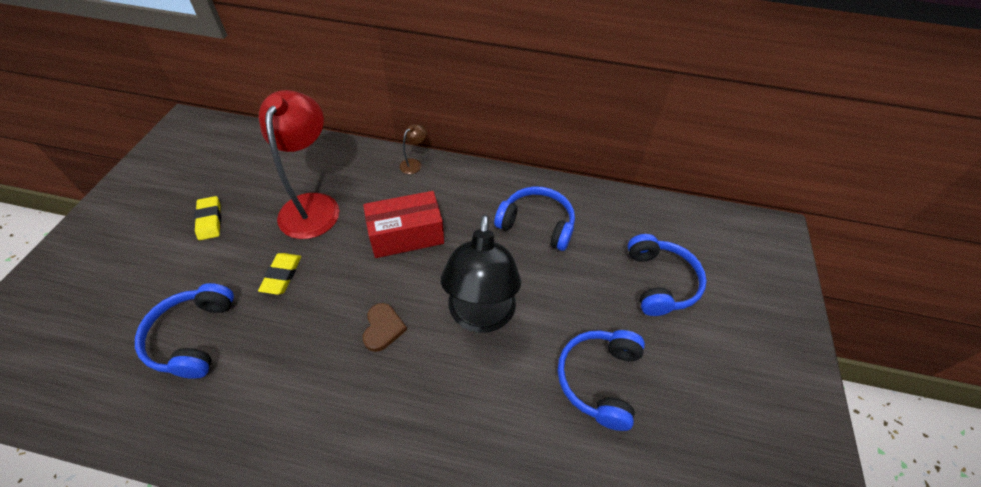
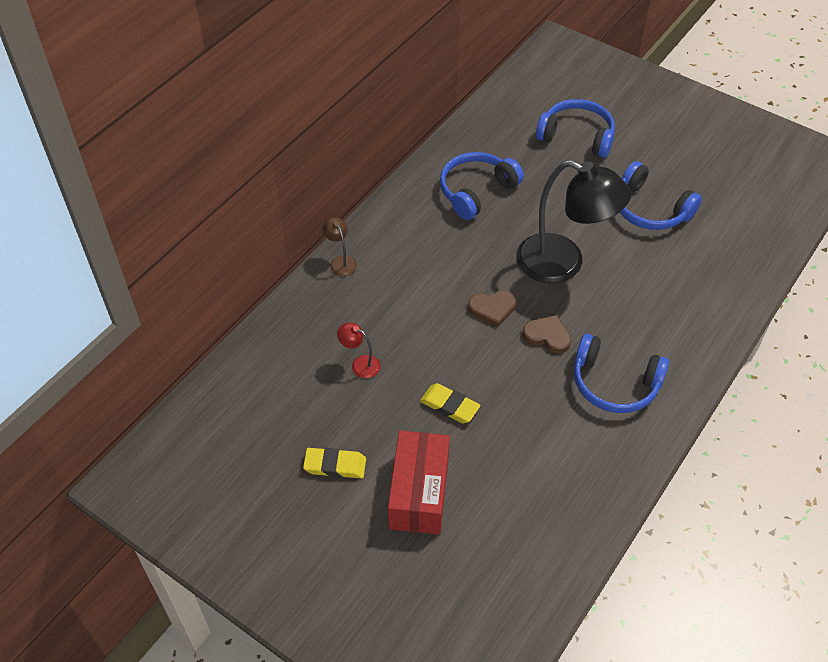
camera: 65 degrees left, 0 degrees up
(193, 337) = (497, 489): blue headphones -> blue headphones (614, 383)
(313, 205) = (360, 364): red lamp -> red lamp, size x0.40
(401, 275) = (492, 308): none -> brown heart
(406, 235) = (443, 293): red box -> red box (419, 493)

